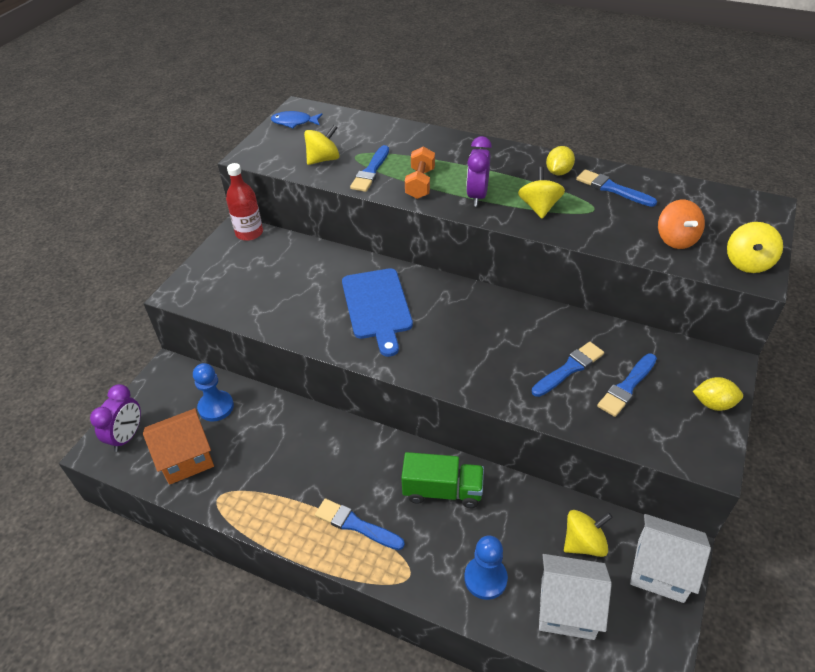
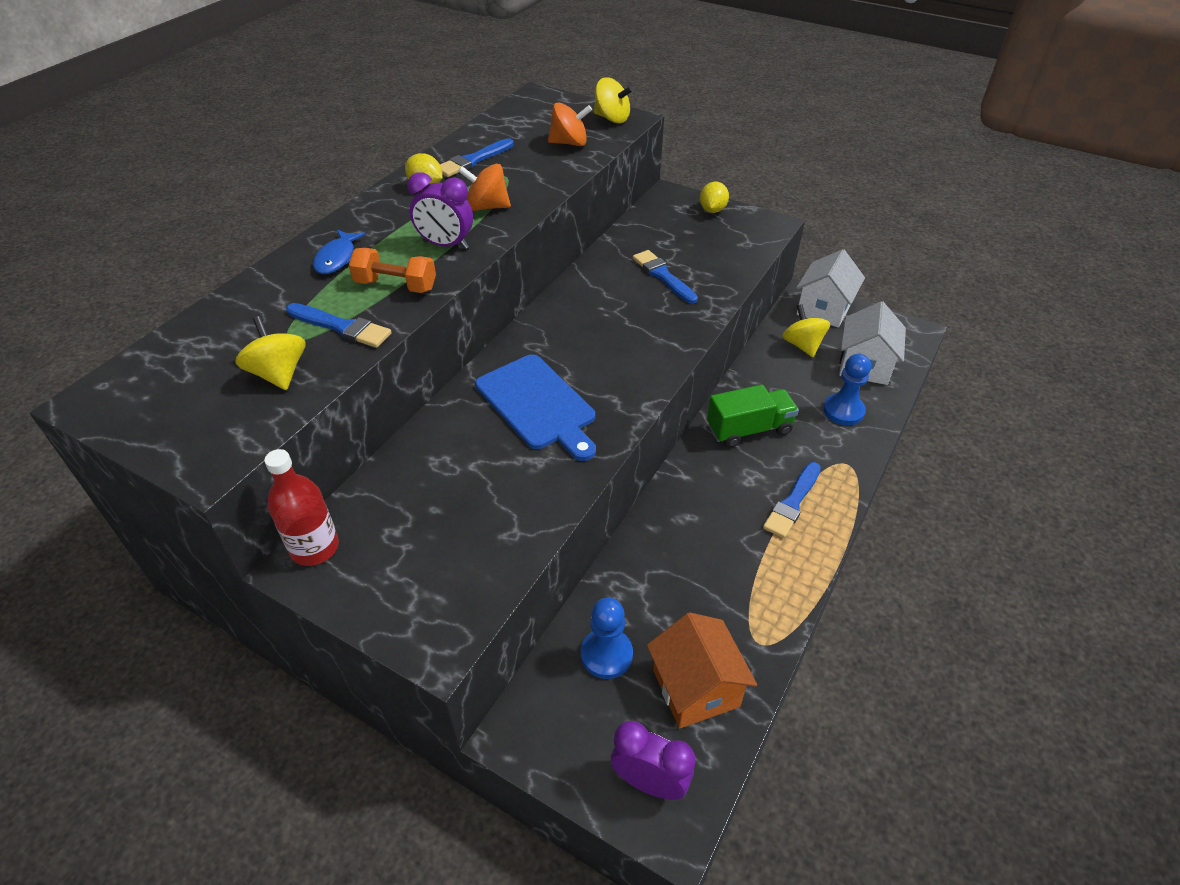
camera: 85 degrees left, 0 degrees up
(294, 122) = (135, 406): blue fish -> blue fish (337, 258)
(377, 307) = (538, 405): blue cutting board -> blue cutting board turned 60 degrees clockwise
(442, 491) = (749, 429): green truck -> green truck turned 60 degrees clockwise
(539, 207) = (487, 207): yellow spinning top -> orange spinning top
(627, 387) = (690, 248): blue brush -> none

